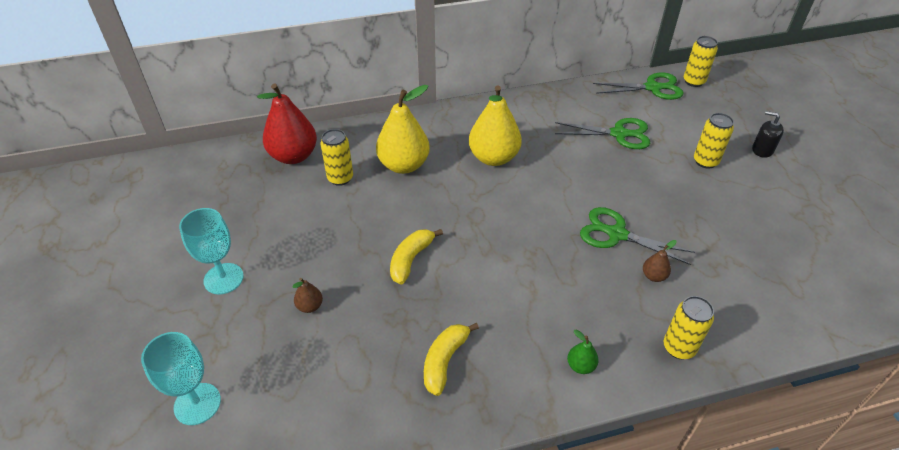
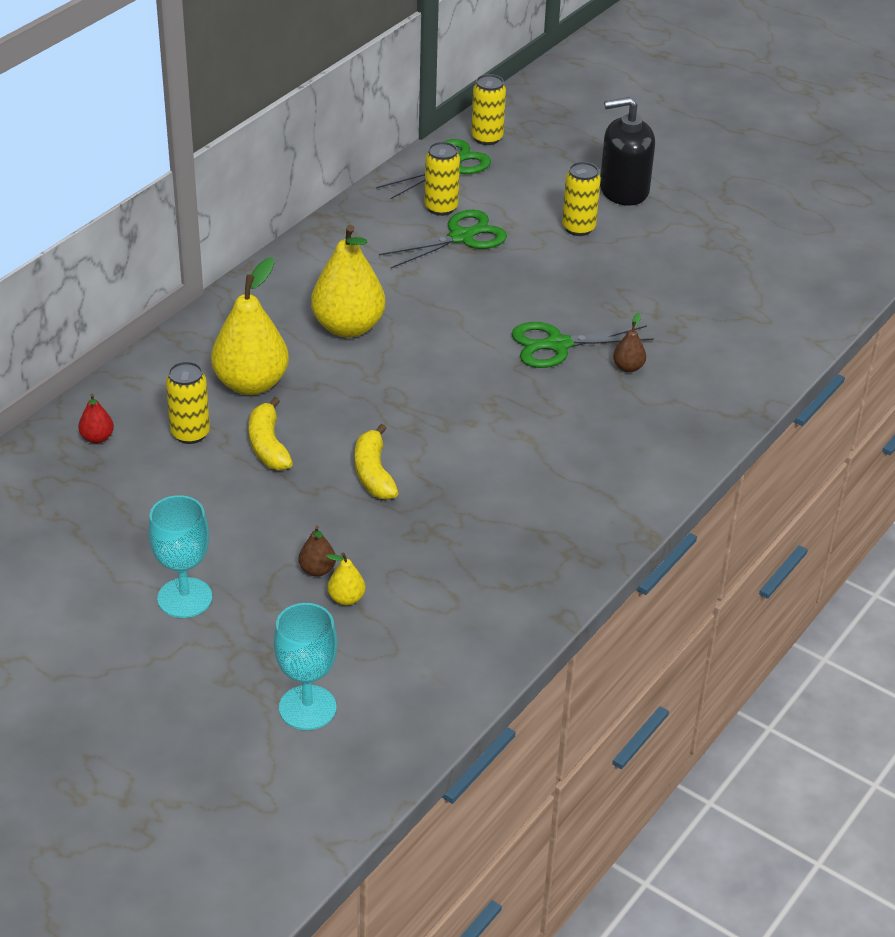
camera: 40 degrees left, 5 degrees down
(293, 156) = (97, 438): red pear -> red pear, size x0.44
(304, 338) = (346, 598): none -> yellow pear
(444, 361) = (508, 541): yellow banana -> yellow banana (268, 445)
(580, 366) = (634, 478): green pear -> none
(679, 348) = (703, 418): yellow can -> yellow can (441, 208)
(762, 150) = (624, 190): black soap dispenser -> black soap dispenser, size x1.80

